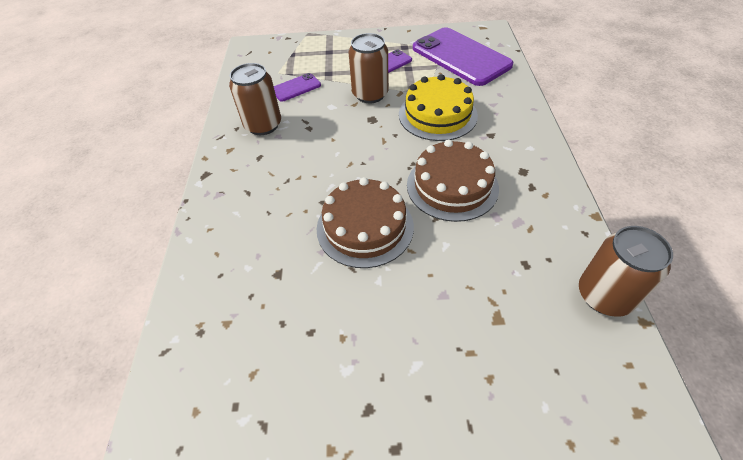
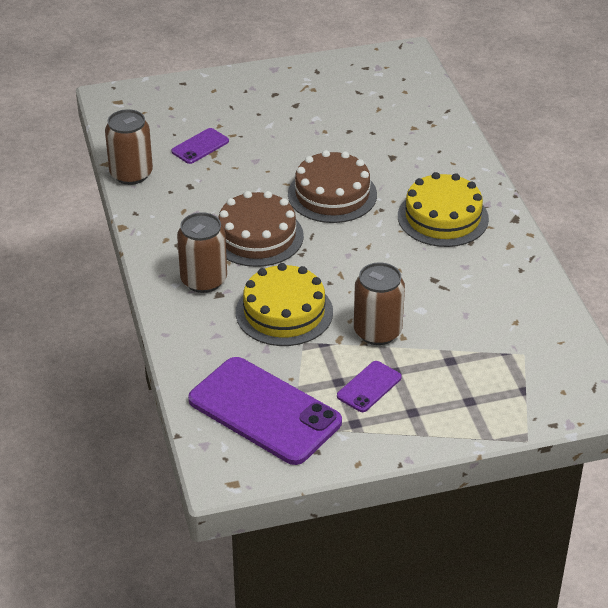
camera: 165 degrees right, 10 degrees down
(263, 125) = (490, 276): brown can -> brown can (204, 280)
(268, 184) = (443, 217): none -> yellow cake
(296, 88) = (482, 331): purple phone -> purple phone (200, 146)

